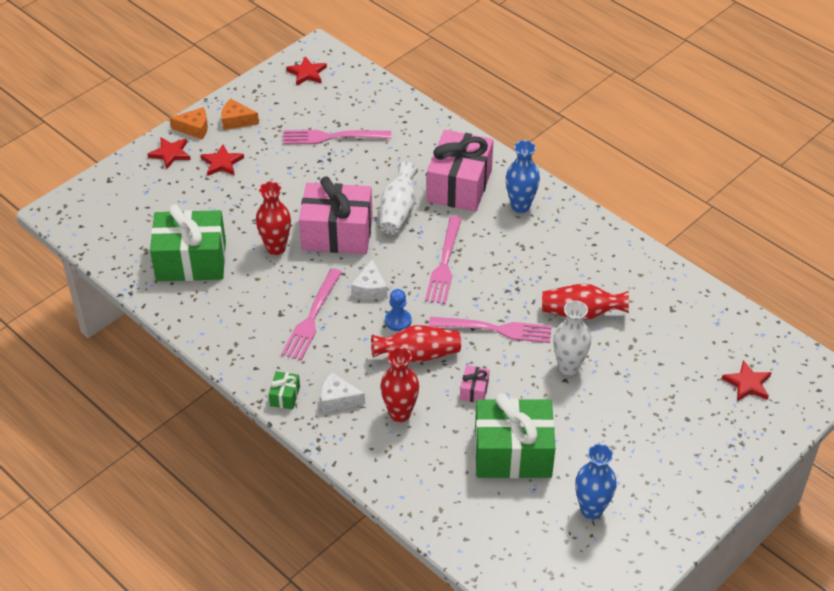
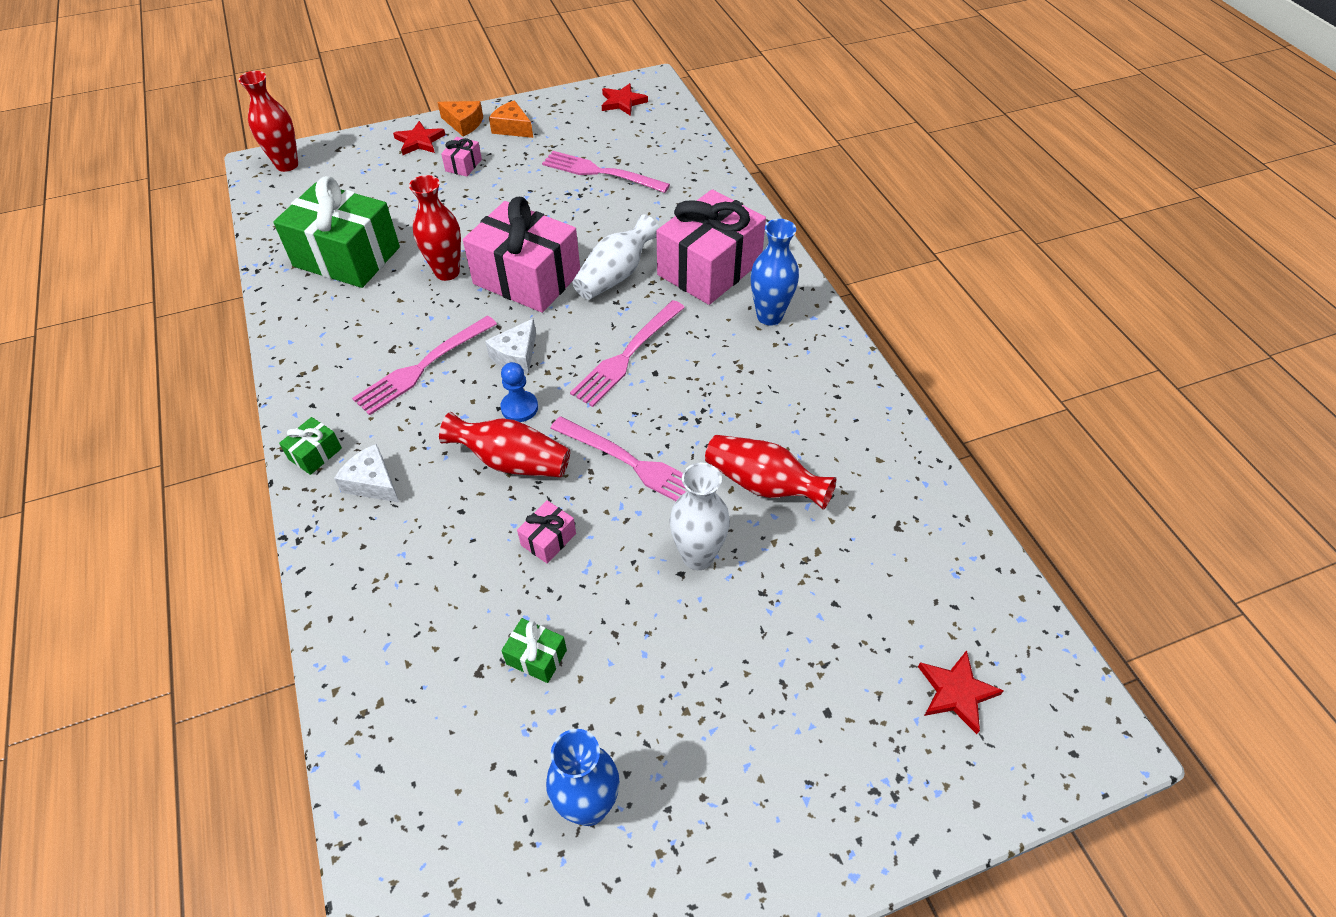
camera: 25 degrees right, 5 degrees up
(222, 163) = (463, 165): red star -> pink gift
(400, 413) = (431, 533): red vase -> red vase (287, 165)
(512, 453) = (536, 657): green gift -> green gift, size x0.41

